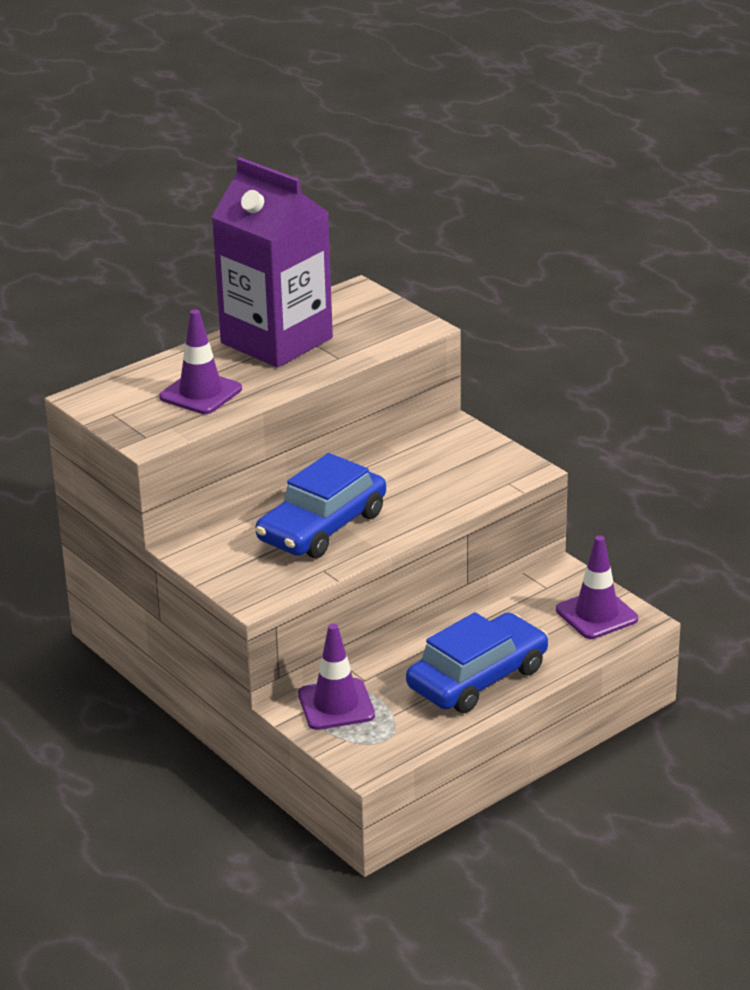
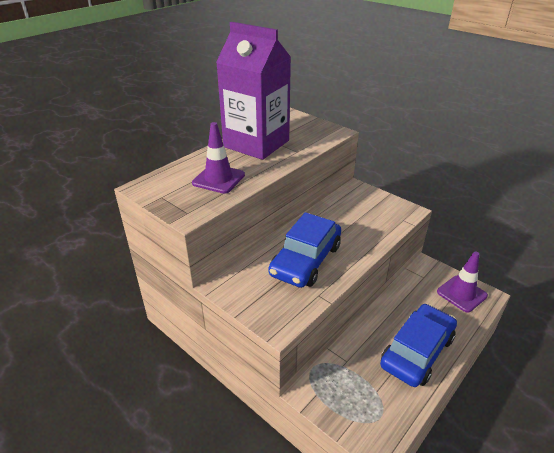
camera: 10 degrees left, 5 degrees up
(336, 705) = (336, 386): purple traffic cone -> none

